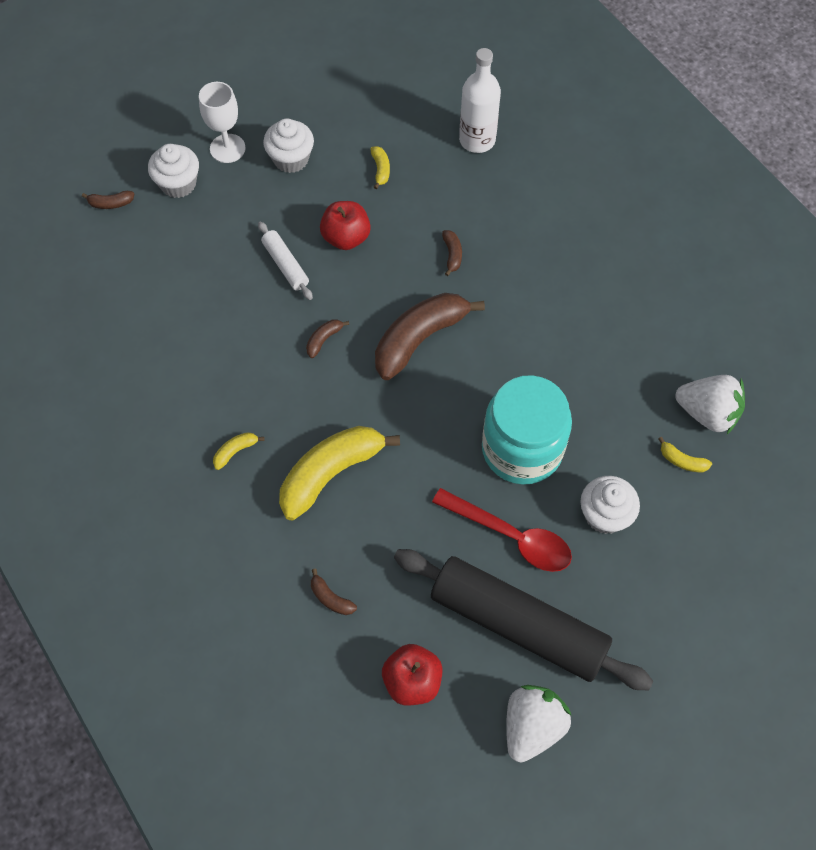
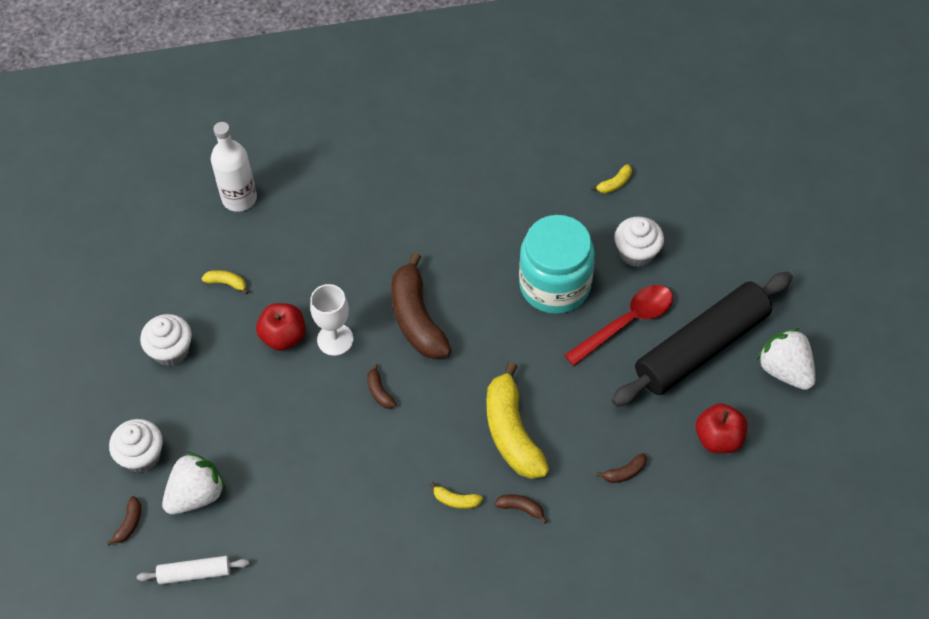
camera: 65 degrees left, 5 degrees down
(227, 148) = (126, 399): white goblet -> white goblet (335, 339)
(235, 451) = (456, 500): yellow banana -> yellow banana turned 60 degrees counterclockwise
(285, 265) = (285, 395): white rolling pin -> white rolling pin (194, 573)
(452, 255) = (347, 263): brown banana -> brown banana (521, 508)
(707, 413) = (582, 150): white strawberry -> white strawberry (196, 494)

